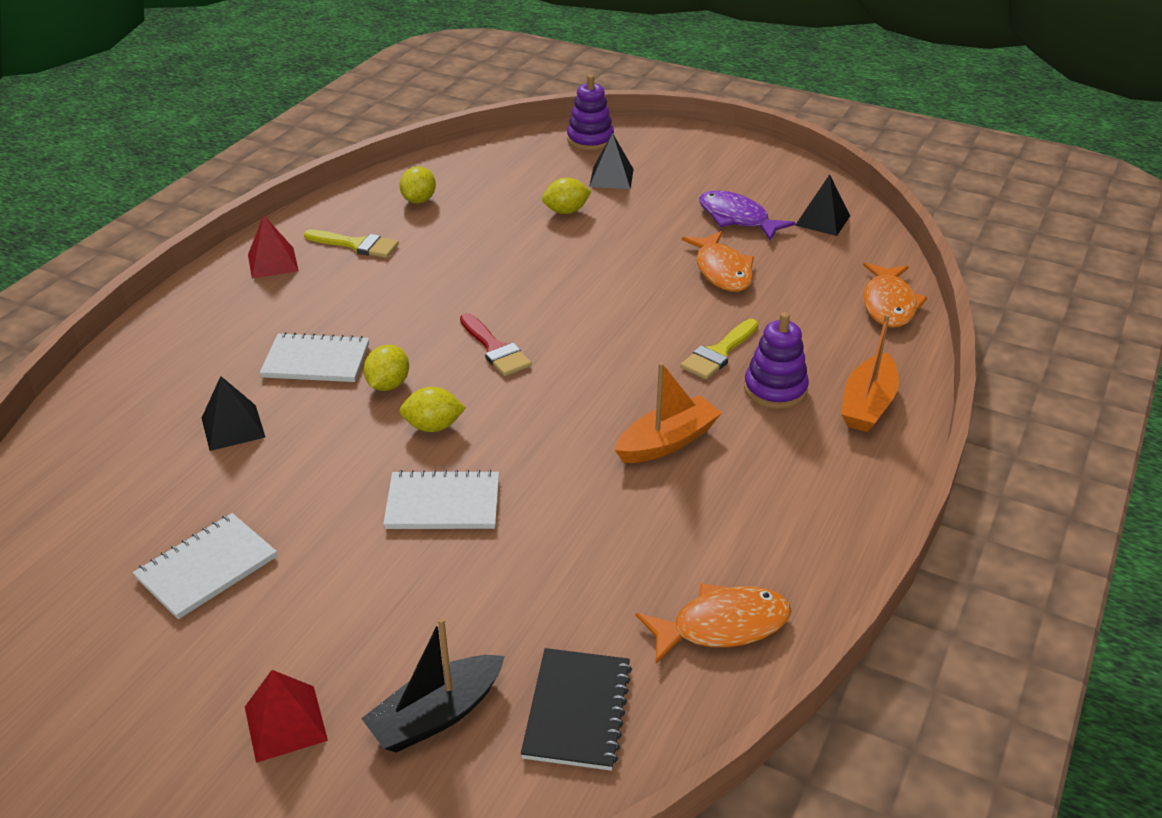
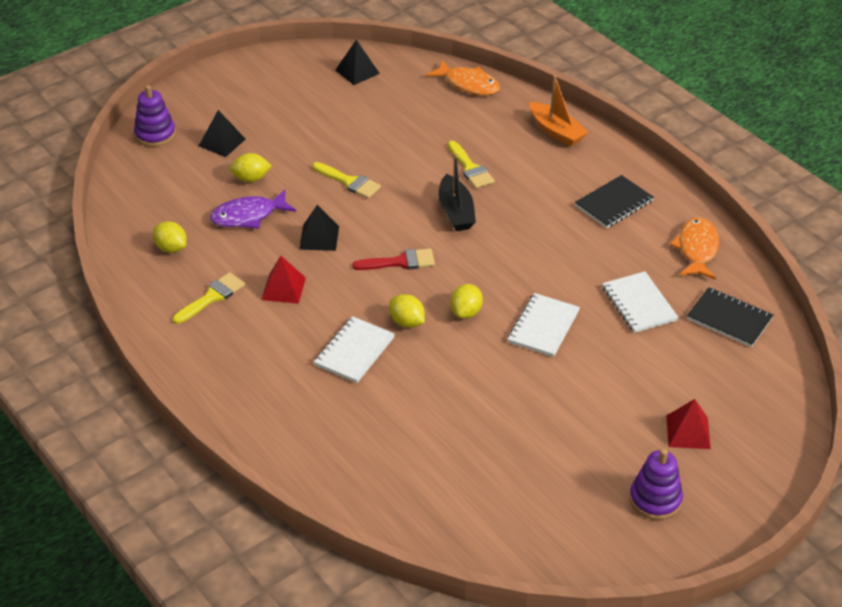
camera: 65 degrees left, 5 degrees up
(207, 568) = (544, 444): white notebook -> white notebook (639, 304)
(233, 427) = (406, 408): black pyramid -> black pyramid (319, 237)
(273, 262) = (202, 349): red pyramid -> red pyramid (283, 288)
(436, 715) = (709, 371): black boat -> black boat (456, 212)
(566, 211) = (251, 178): yellow lemon -> yellow lemon turned 75 degrees clockwise
(613, 273) = (349, 182): none -> yellow brush
(667, 442) = (542, 219): orange boat -> none
(722, 271) = (383, 135): orange fish -> none
(737, 218) = (325, 105): purple fish -> purple fish (248, 216)
(757, 503) = (614, 203): none -> black notebook
(775, 389) = (520, 160): purple stacking toy -> purple stacking toy (655, 499)

